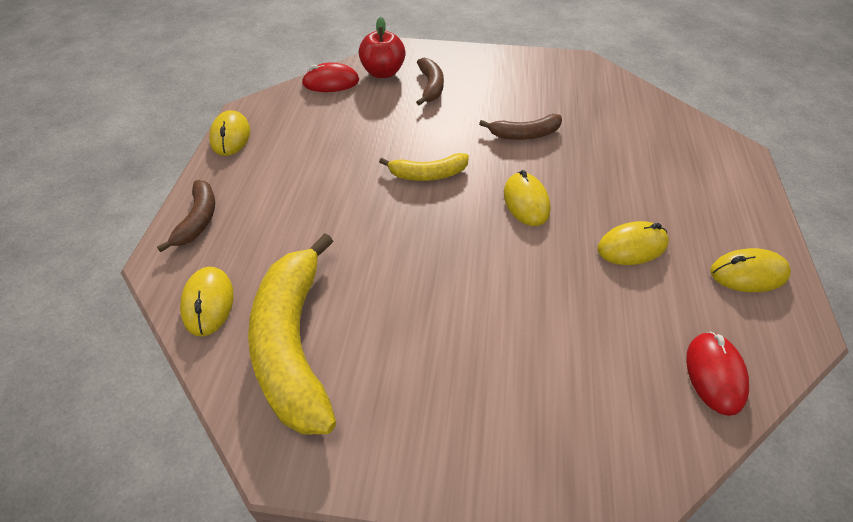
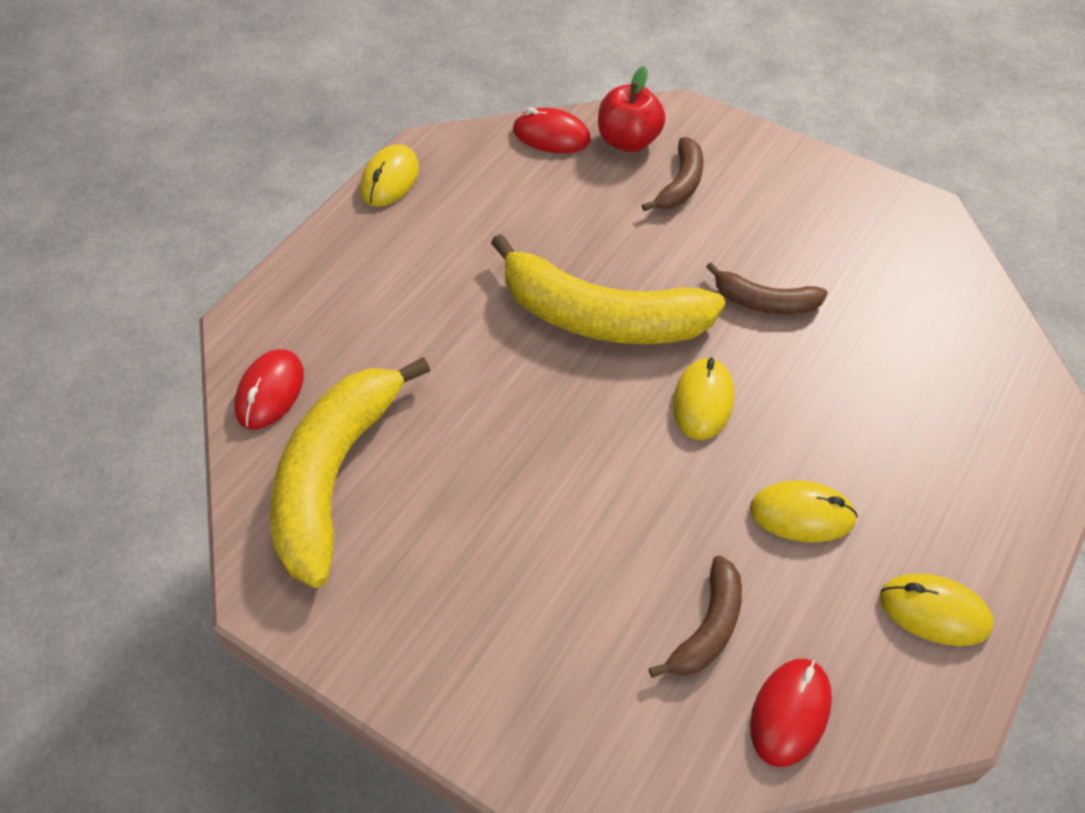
camera: 25 degrees right, 5 degrees up
(198, 220) = (304, 283): brown banana -> brown banana (708, 628)
(208, 303) = (270, 392): yellow mouse -> red mouse
(428, 174) = (600, 317): yellow banana -> yellow banana, size x1.99

